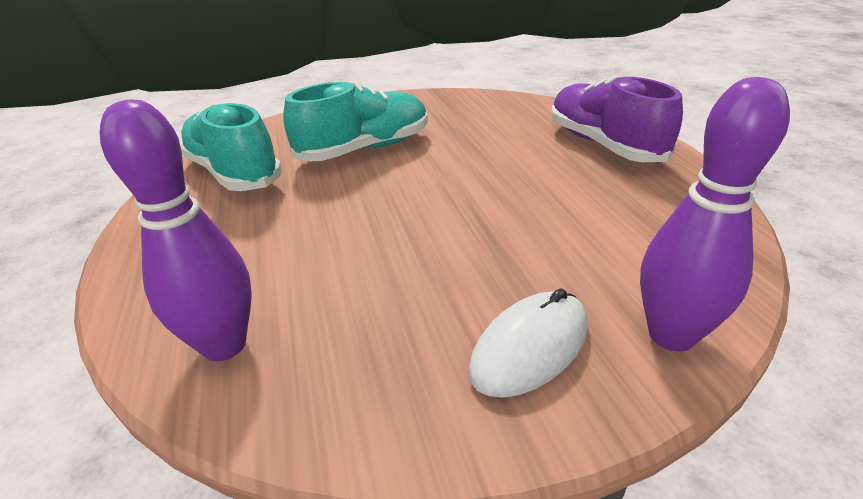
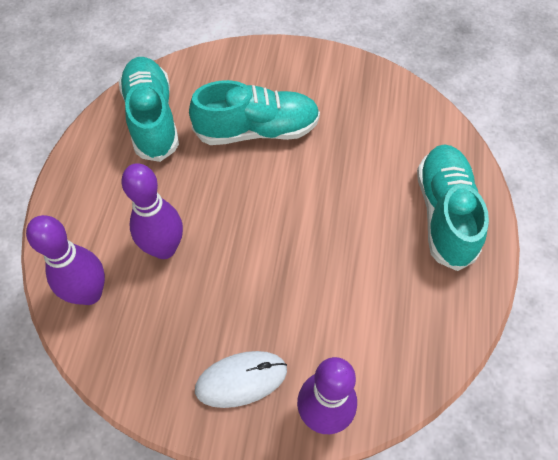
camera: 25 degrees right, 25 degrees up
(316, 262) = (164, 248): none -> purple bowling pin
(603, 145) = (444, 214): purple shoe -> turquoise shoe

